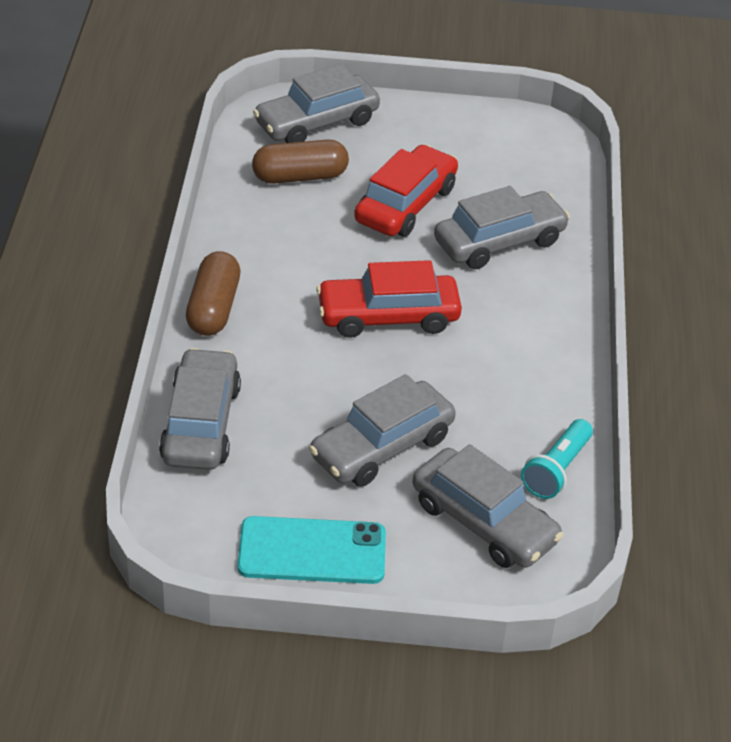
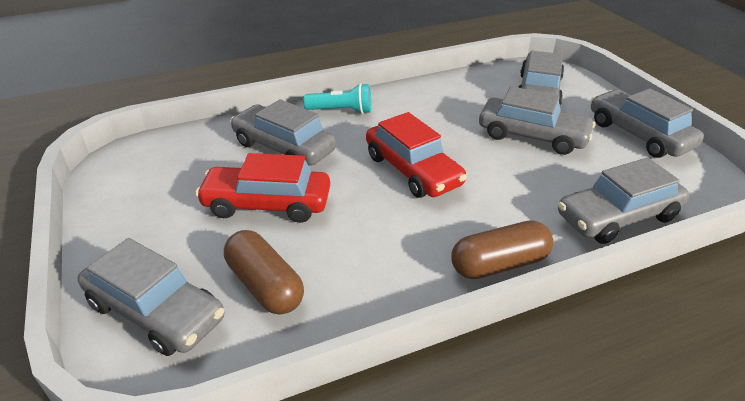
camera: 115 degrees left, 5 degrees down
(312, 551) = (638, 134): turquoise phone -> grey car
(557, 470) = (474, 81): turquoise flashlight -> turquoise flashlight (341, 111)

